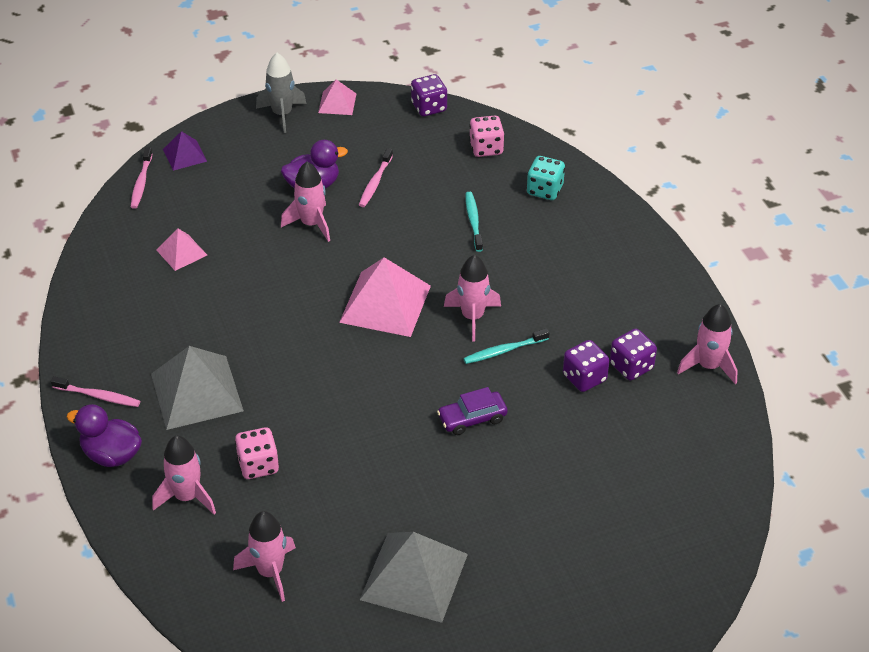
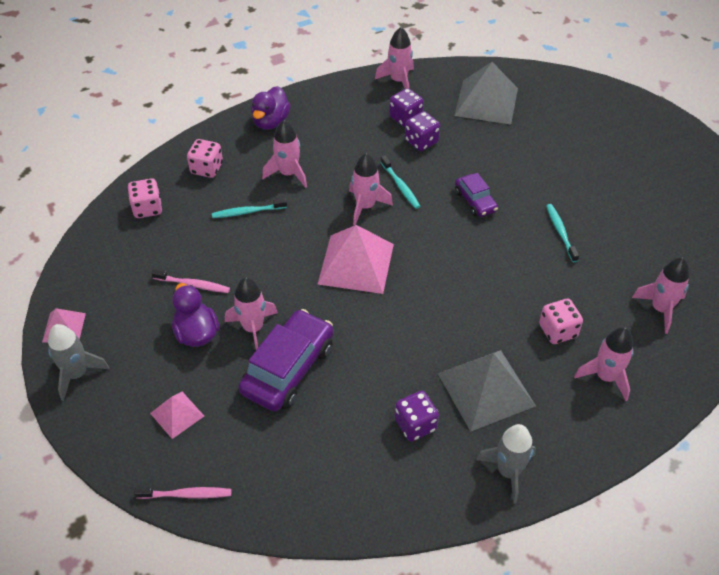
camera: 95 degrees left, 5 degrees up
(98, 396) = (508, 472): pink toothbrush -> grey rocket
(111, 455) = (576, 445): purple duck -> purple duck (271, 122)
(181, 252) = (299, 434): pink pyramid -> pink pyramid (177, 414)
(185, 155) = (140, 458): purple pyramid -> none
(257, 247) = (288, 369): none -> purple car
(409, 495) = (560, 232): none -> turquoise toothbrush
(414, 576) = (633, 224): grey pyramid -> grey pyramid (486, 101)
(429, 107) = (81, 253): purple dice -> purple dice (415, 425)
(532, 254) = (288, 174): none -> pink rocket
(545, 190) = (207, 168): turquoise dice -> pink dice

